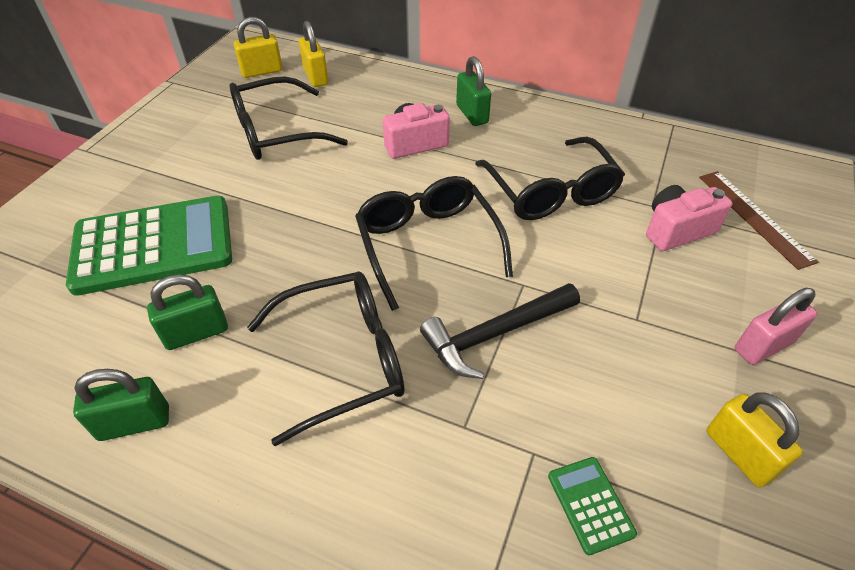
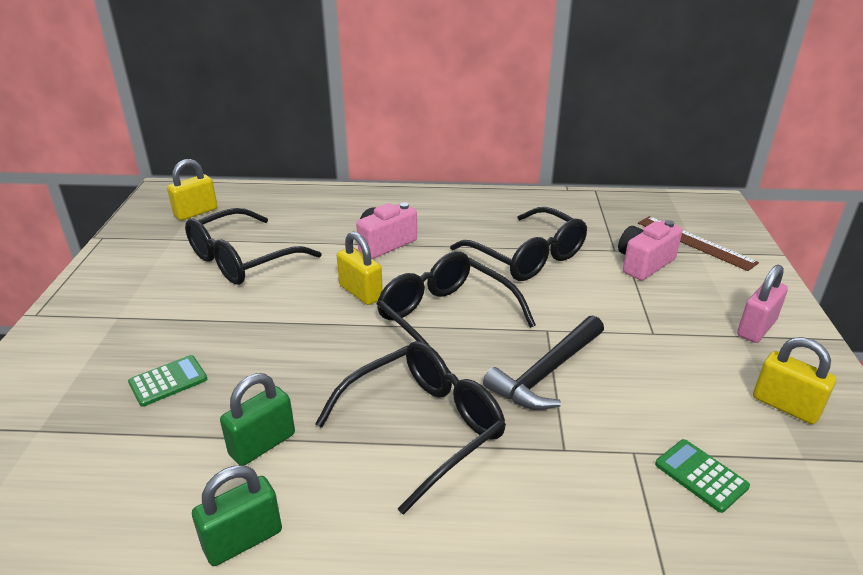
camera: 20 degrees left, 15 degrees down
(153, 245) = (168, 381): green calculator -> green calculator, size x0.41
(316, 77) = (255, 208): yellow padlock -> yellow padlock (360, 292)
(472, 114) = (423, 212): green padlock -> none

